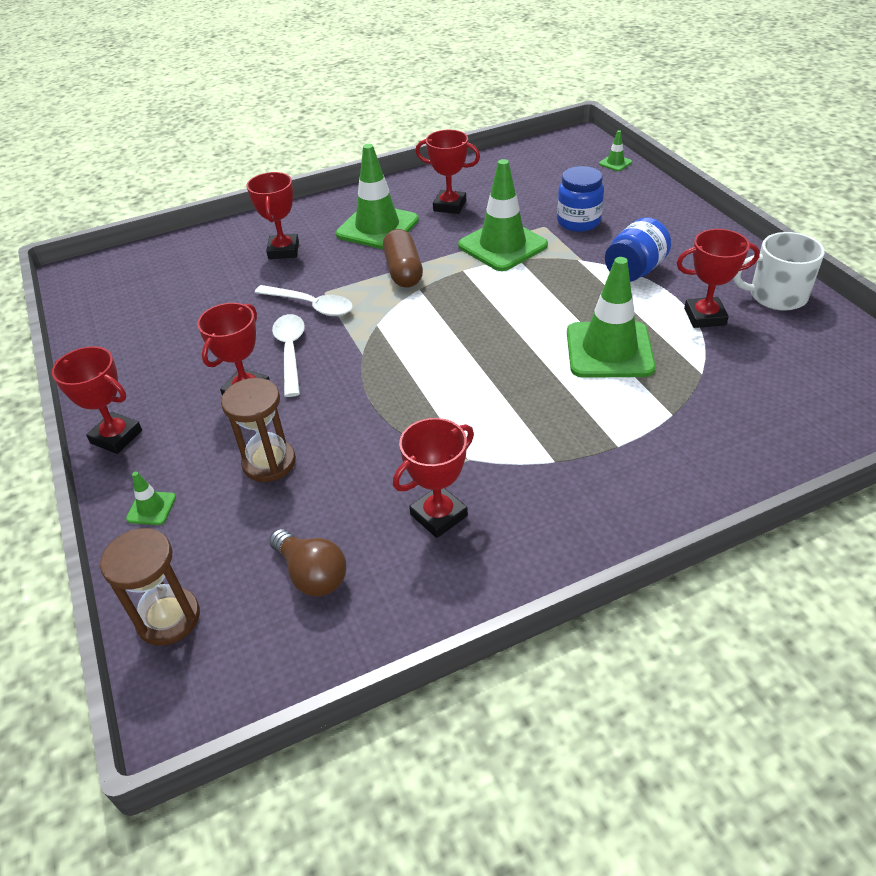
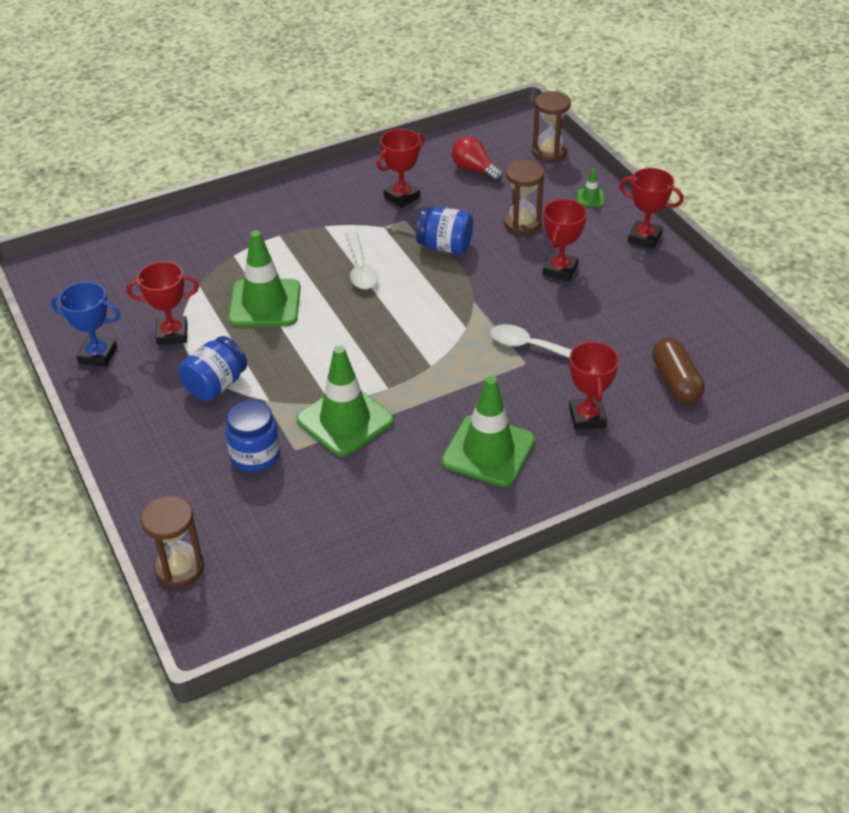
camera: 175 degrees right, 0 degrees up
(290, 352) = (536, 302): white spoon -> white spoon (360, 268)
(312, 574) = (474, 170): brown light bulb -> red light bulb
(384, 426) = (445, 246): none -> blue jar
(403, 271) = (449, 387): brown capsule -> brown capsule (676, 382)
(449, 206) = (405, 486): red trophy -> none
(615, 163) = (179, 568): green traffic cone -> brown hourglass
(776, 295) = (98, 355): white mug -> blue trophy

